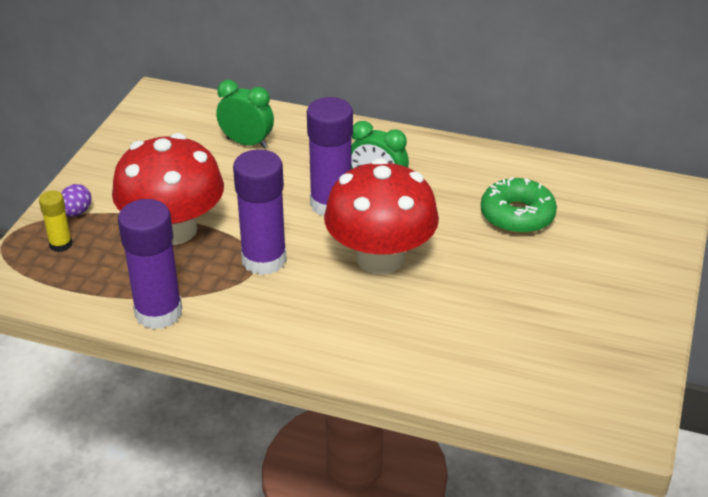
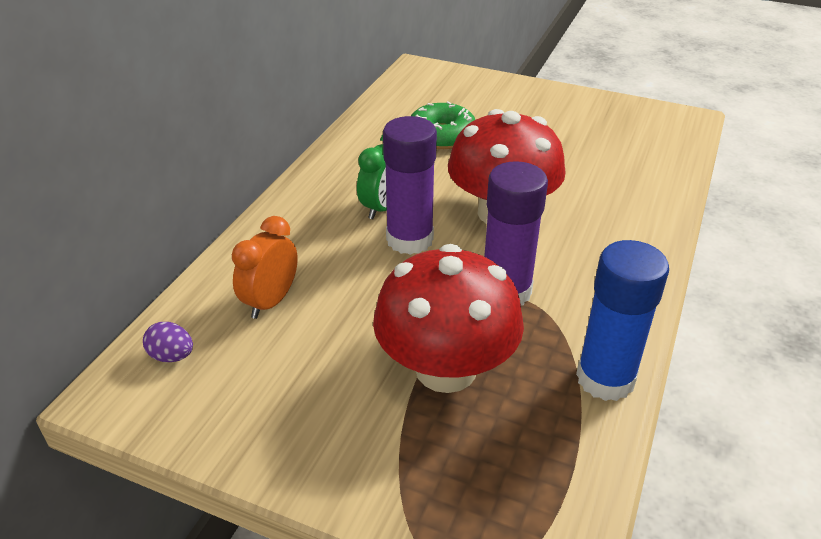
camera: 85 degrees left, 0 degrees up
(61, 244) = (473, 494): yellow glue stick -> none
(76, 213) = (397, 481): purple egg -> purple egg (172, 356)
(158, 312) = (605, 378): purple glue stick -> blue glue stick
(247, 143) = (270, 301): green clock -> orange clock

